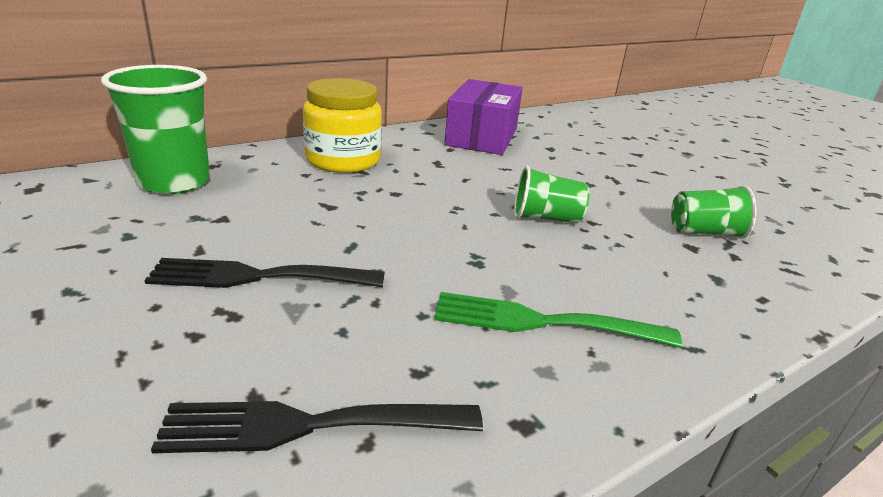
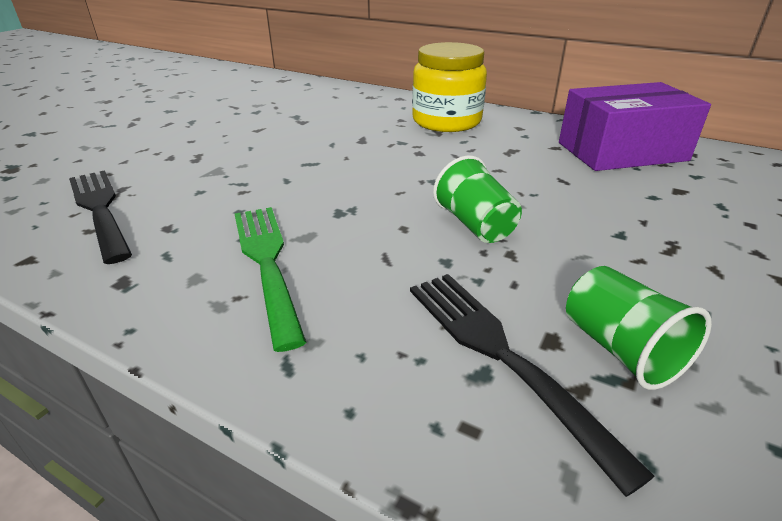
camera: 65 degrees right, 5 degrees up
(174, 182) = (331, 97): green cup -> none
(258, 277) = (242, 151): black fork -> black fork (501, 355)

